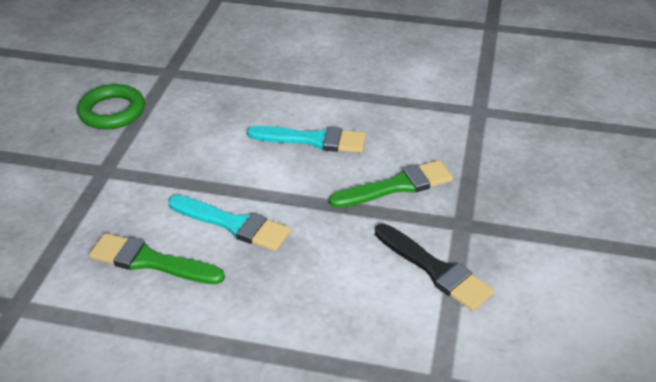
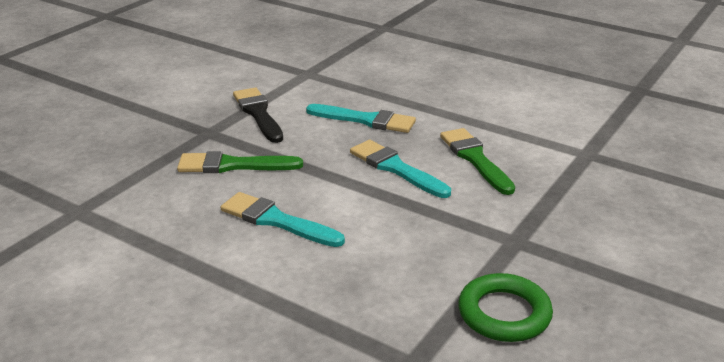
camera: 160 degrees left, 10 degrees down
(150, 261) = (475, 159): green brush -> green brush turned 150 degrees counterclockwise
(299, 294) = (366, 120): none -> turquoise brush

